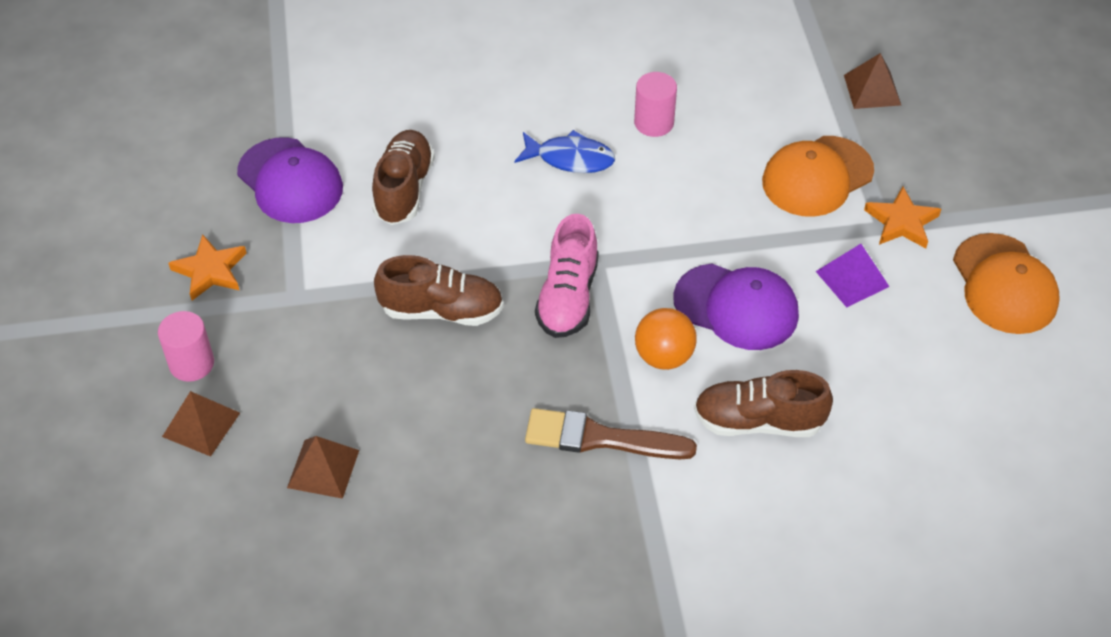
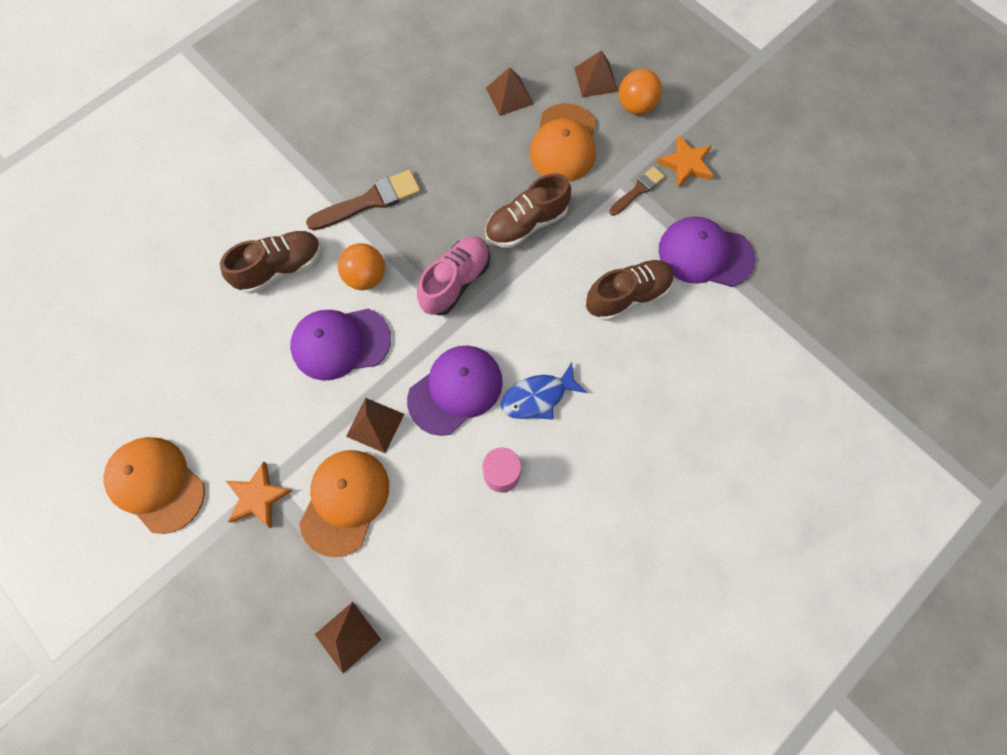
camera: 145 degrees right, 20 degrees up
(191, 363) = (636, 106): pink cylinder -> orange ball
(290, 275) = (638, 190): none -> brown brush
(316, 371) = (564, 143): none -> orange cap
(404, 189) = (627, 295): brown shoe -> brown shoe turned 90 degrees counterclockwise
(568, 297) = (455, 282): pink shoe -> pink shoe turned 60 degrees clockwise
(646, 204) = (455, 390): none -> purple cap
(748, 218) = (375, 425): none -> brown pyramid
(852, 278) = (272, 418): purple pyramid -> none

